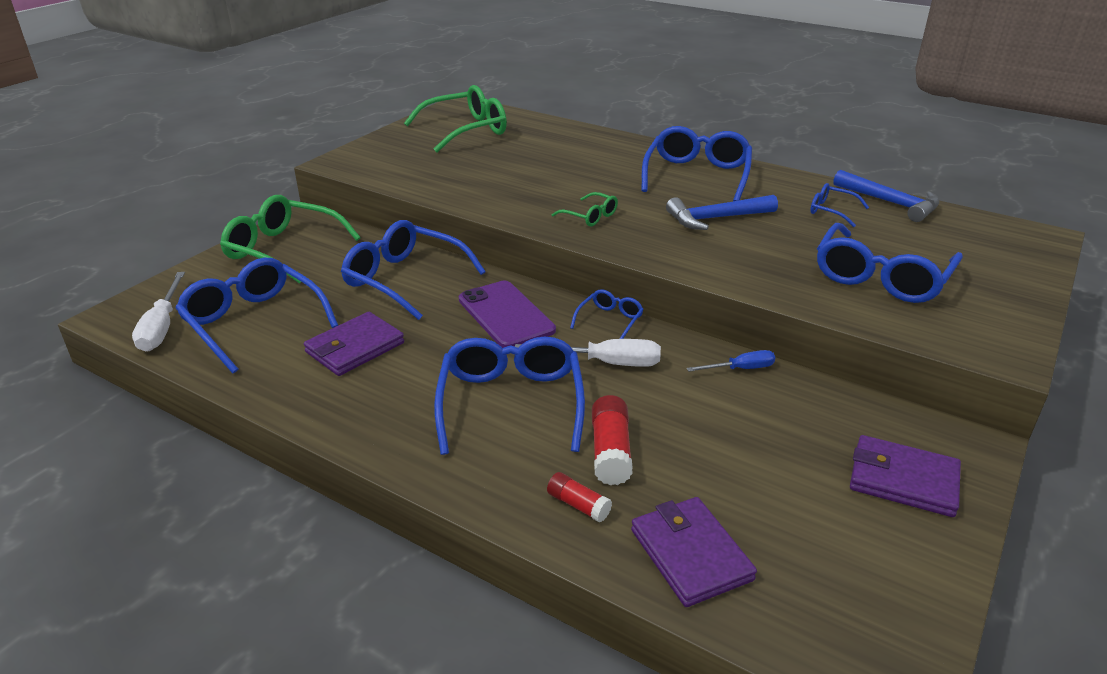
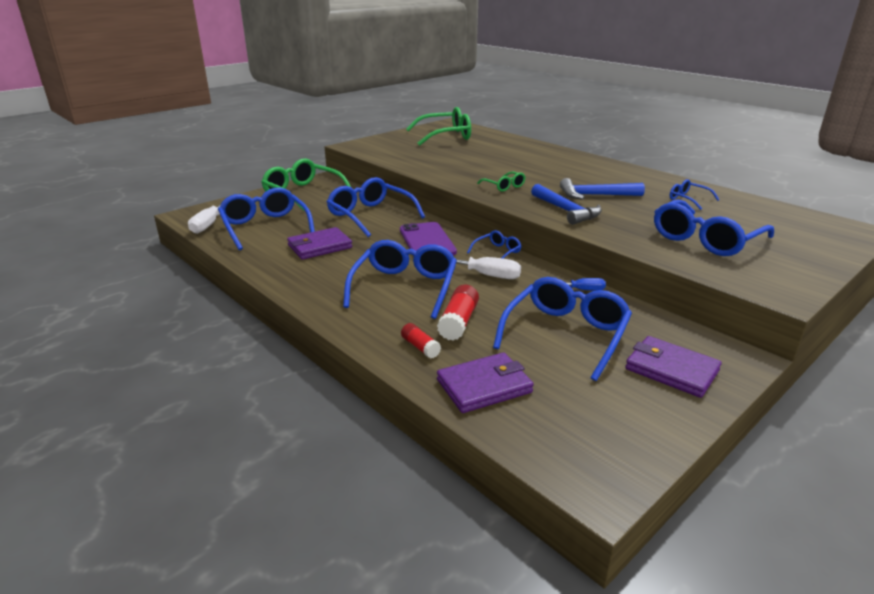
camera: 15 degrees right, 5 degrees down
(690, 554) = (484, 386): purple wallet -> purple wallet turned 75 degrees clockwise
(697, 175) = (595, 171): blue glasses -> blue glasses (565, 334)
(890, 203) = (739, 199): blue hammer -> blue hammer (566, 211)

